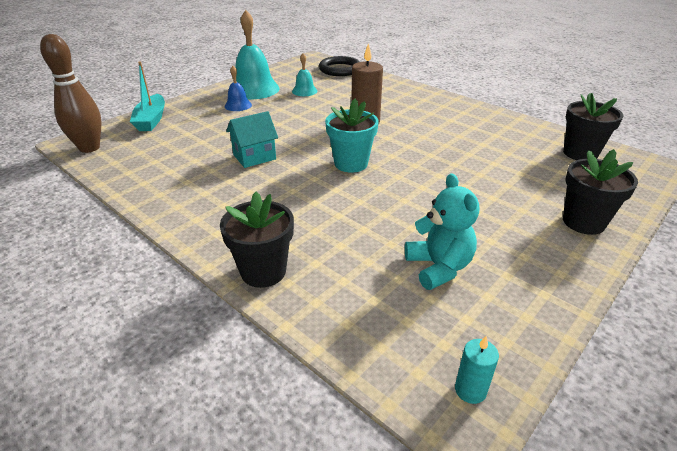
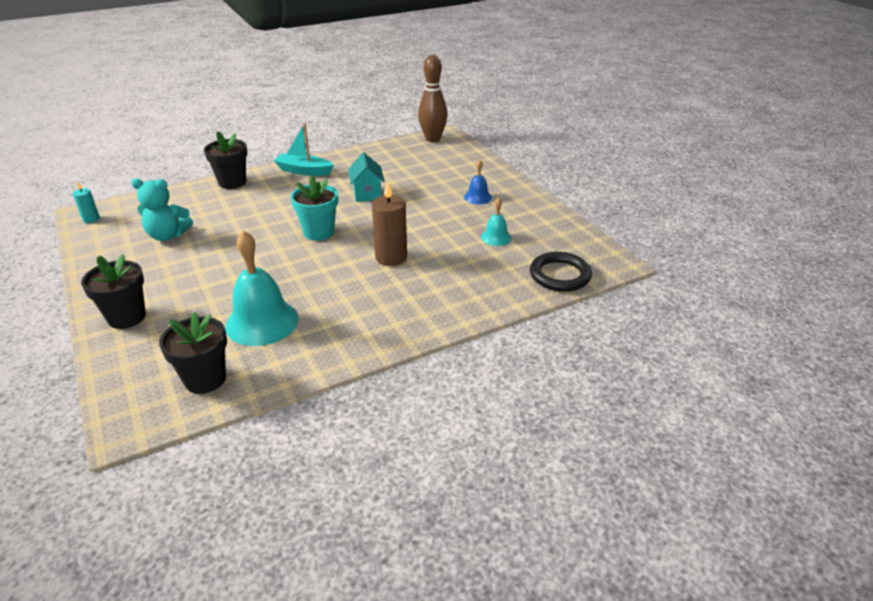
camera: 110 degrees right, 0 degrees up
(151, 120) = (468, 159): turquoise boat -> turquoise boat (304, 171)
(254, 89) = (517, 210): turquoise bell -> turquoise bell (262, 322)

